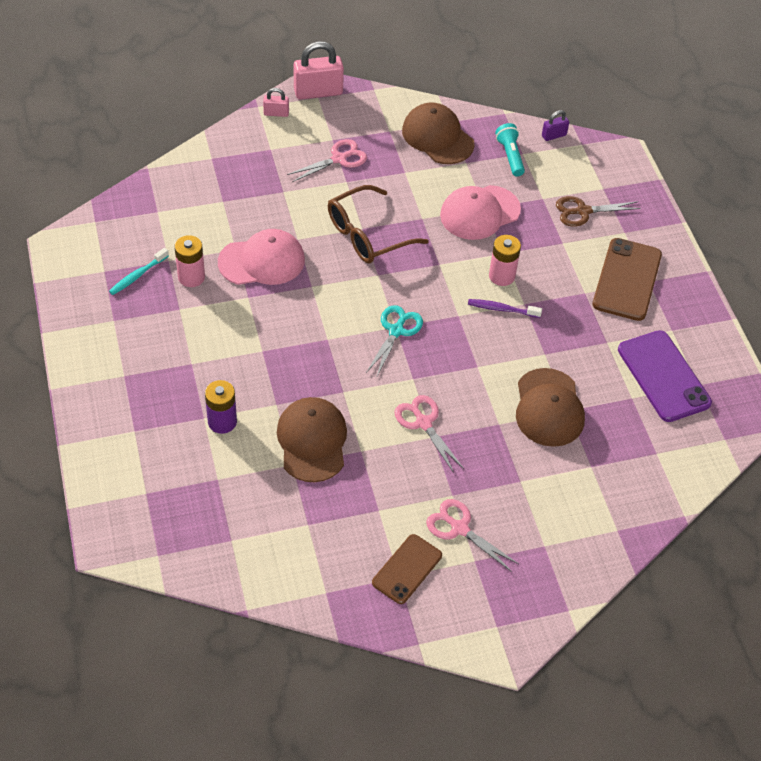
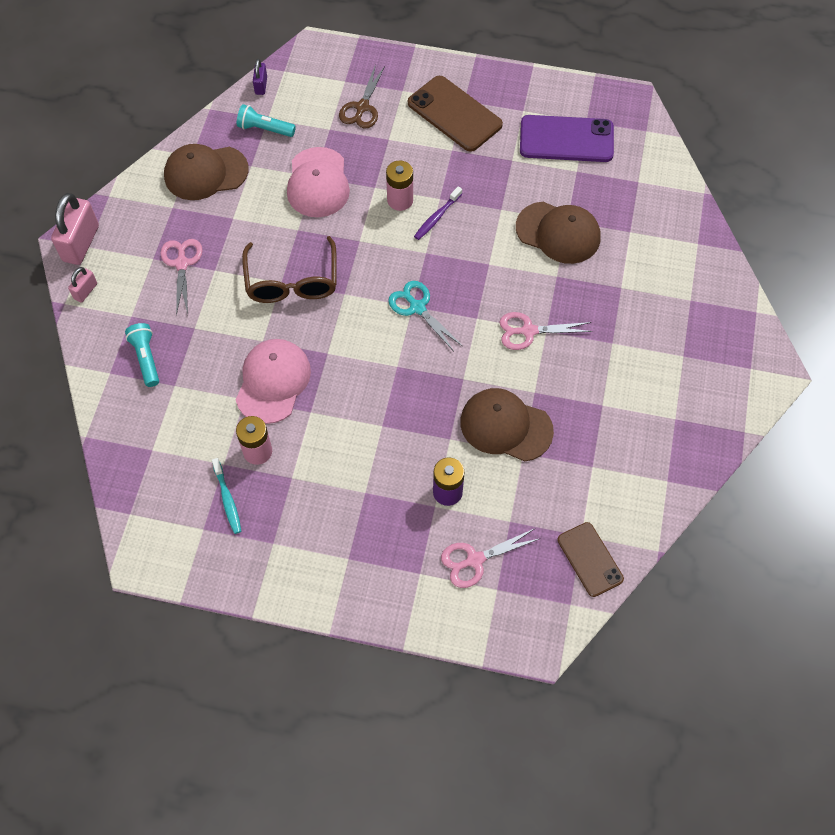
camera: 60 degrees left, 10 degrees up
(237, 174) = (146, 358): none -> turquoise flashlight
(407, 569) = (670, 409): brown phone -> brown phone (590, 559)
(459, 528) = (647, 352): pink scissors -> pink scissors (474, 560)

